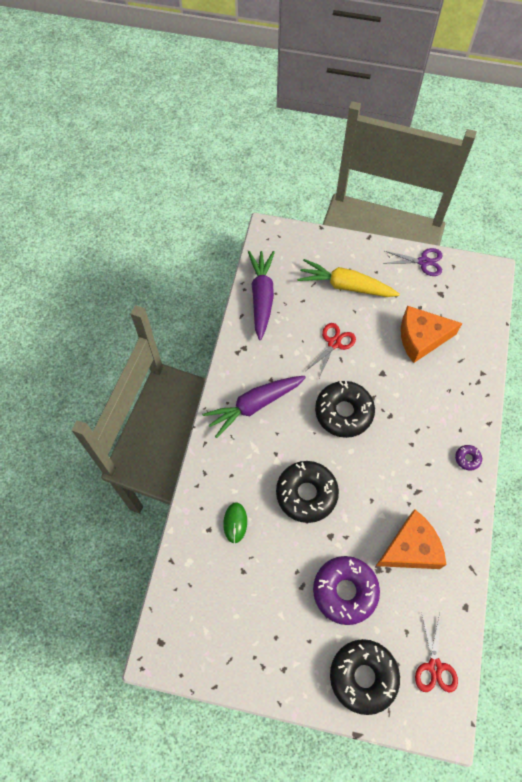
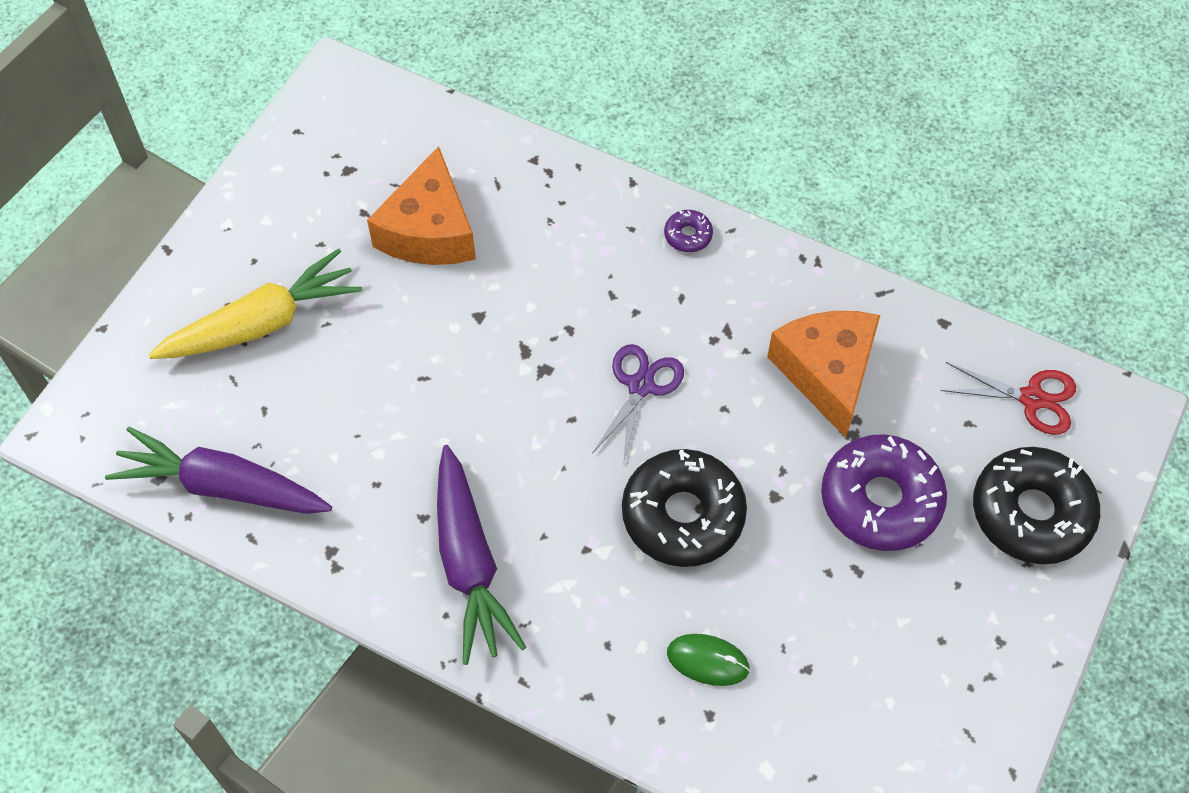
camera: 75 degrees left, 5 degrees down
(334, 343) = (384, 380): red scissors -> none
(343, 412) = (537, 405): black donut -> none
(345, 286) = (262, 323): yellow carrot -> yellow carrot turned 150 degrees counterclockwise
(423, 262) = (266, 176): purple scissors -> purple scissors (641, 386)

